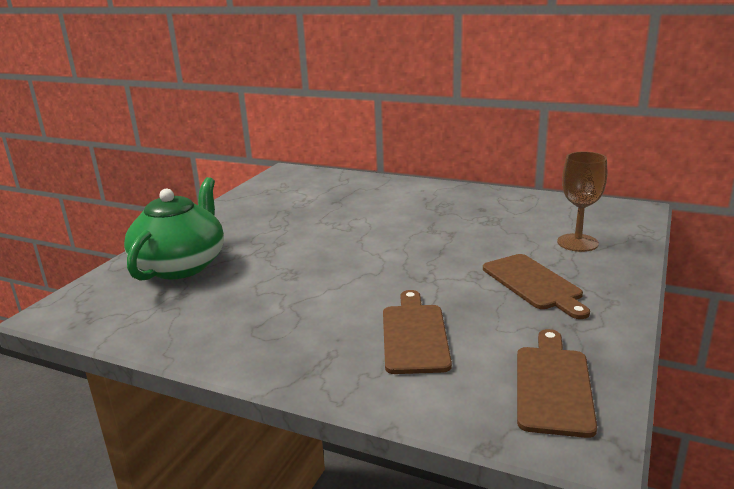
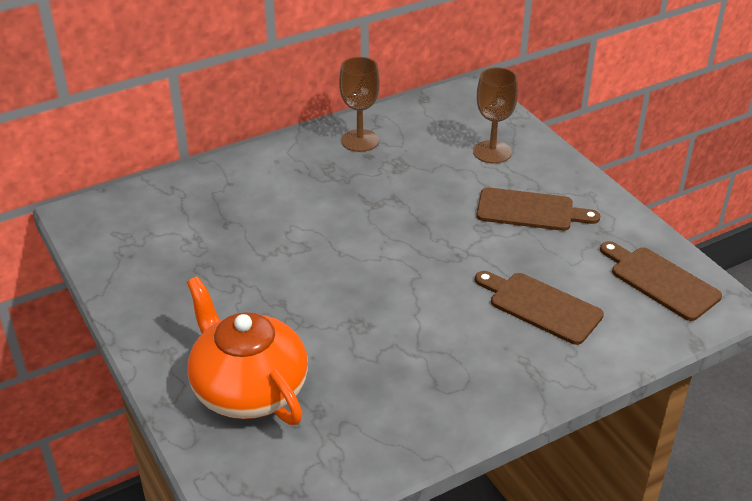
camera: 55 degrees left, 15 degrees up
(181, 265) = (248, 389): green teapot -> orange teapot
(492, 201) = (360, 141): none -> brown goblet

